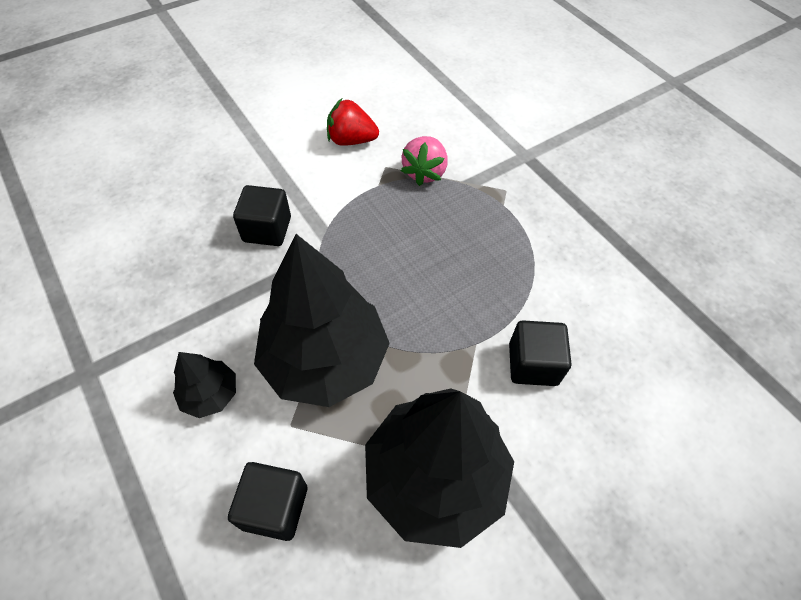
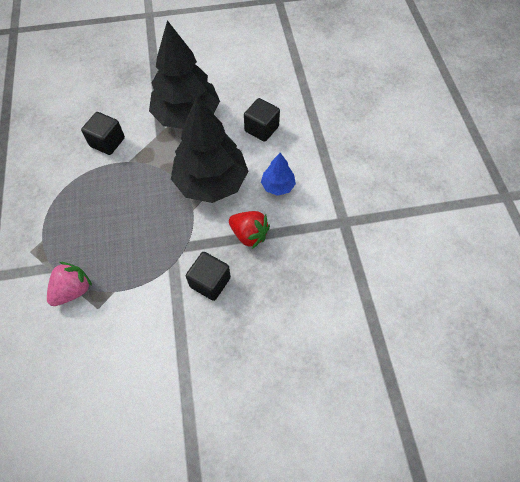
camera: 155 degrees left, 5 degrees up
(210, 394) = (277, 186): black tree -> blue tree
(351, 140) = (107, 348): red strawberry -> red strawberry (249, 234)

